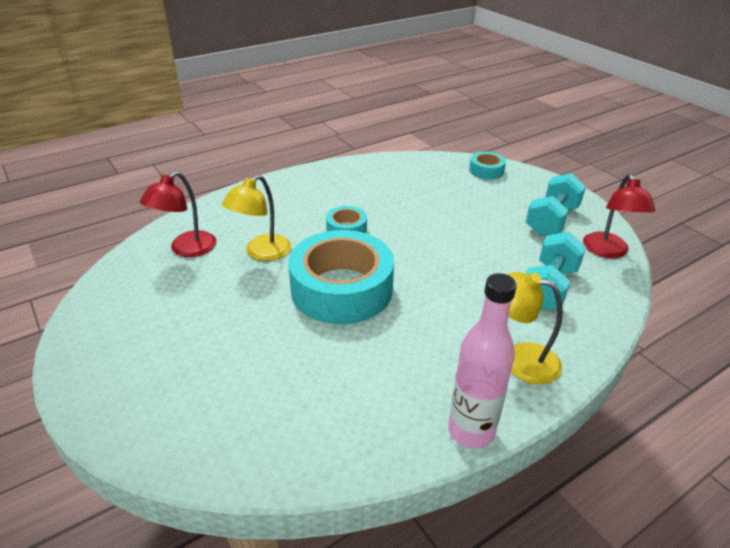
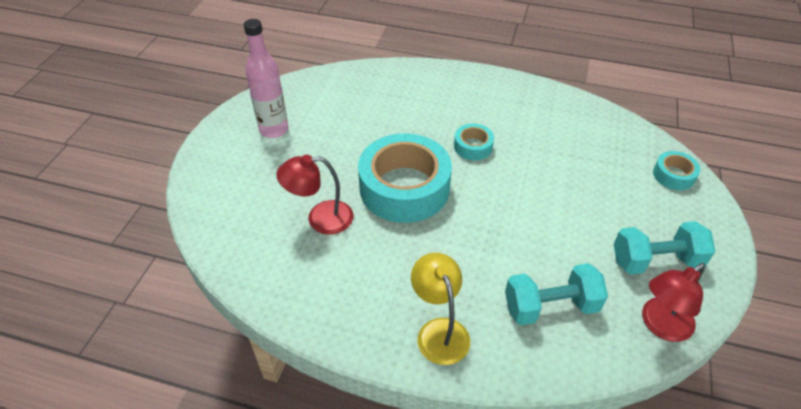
camera: 50 degrees right, 10 degrees up
(186, 249) = (357, 92): red lamp -> red lamp (320, 219)
(261, 253) = (394, 126): yellow lamp -> none
(471, 431) = (340, 338): pink bottle -> pink bottle (274, 130)

